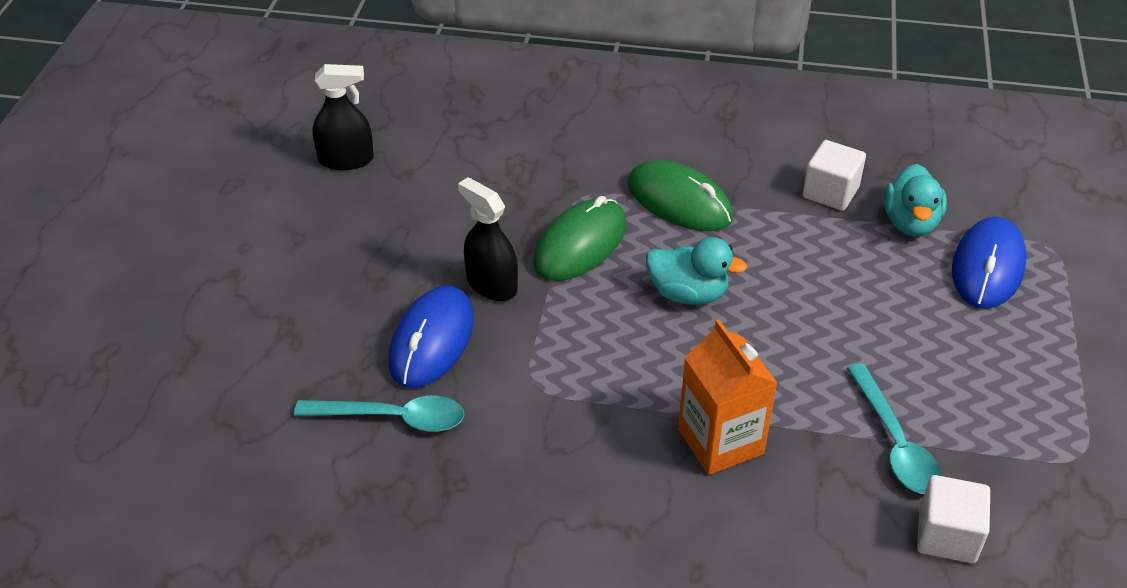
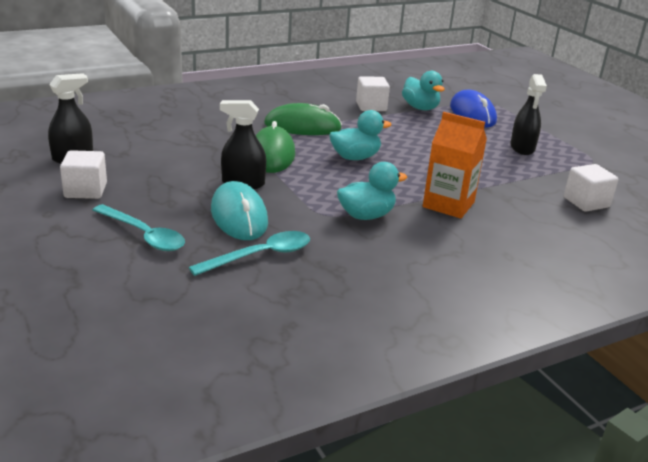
camera: 40 degrees left, 15 degrees down
(310, 225) = (85, 190): none -> white cube
(432, 341) = (239, 216): blue mouse -> turquoise mouse
(585, 410) = (366, 215): none -> turquoise duck
(894, 442) = (520, 179): turquoise spoon -> turquoise spoon (144, 235)
(982, 377) = (522, 148): none -> black spray bottle

